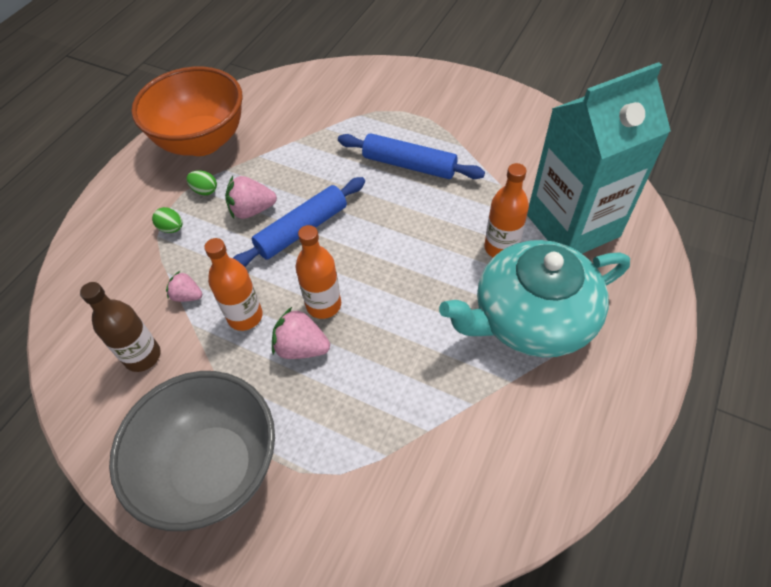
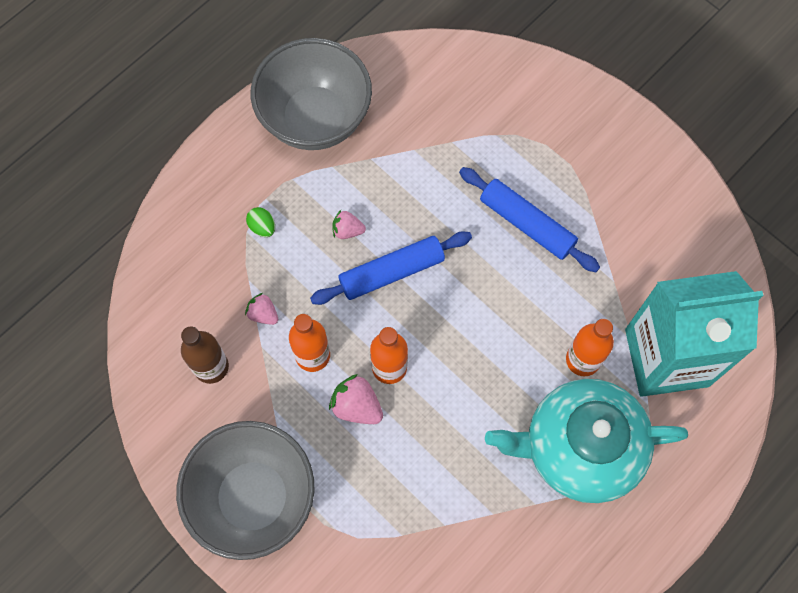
camera: 15 degrees right, 15 degrees up
(202, 141) = (315, 118): orange bowl -> grey bowl
(205, 190) = (305, 188): green egg -> none
(252, 210) = (347, 230): pink strawberry -> pink strawberry, size x0.64

